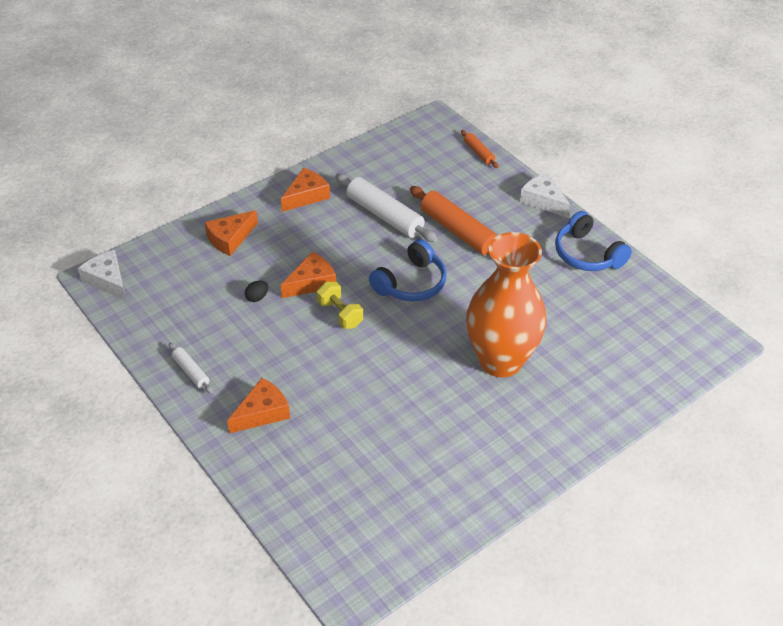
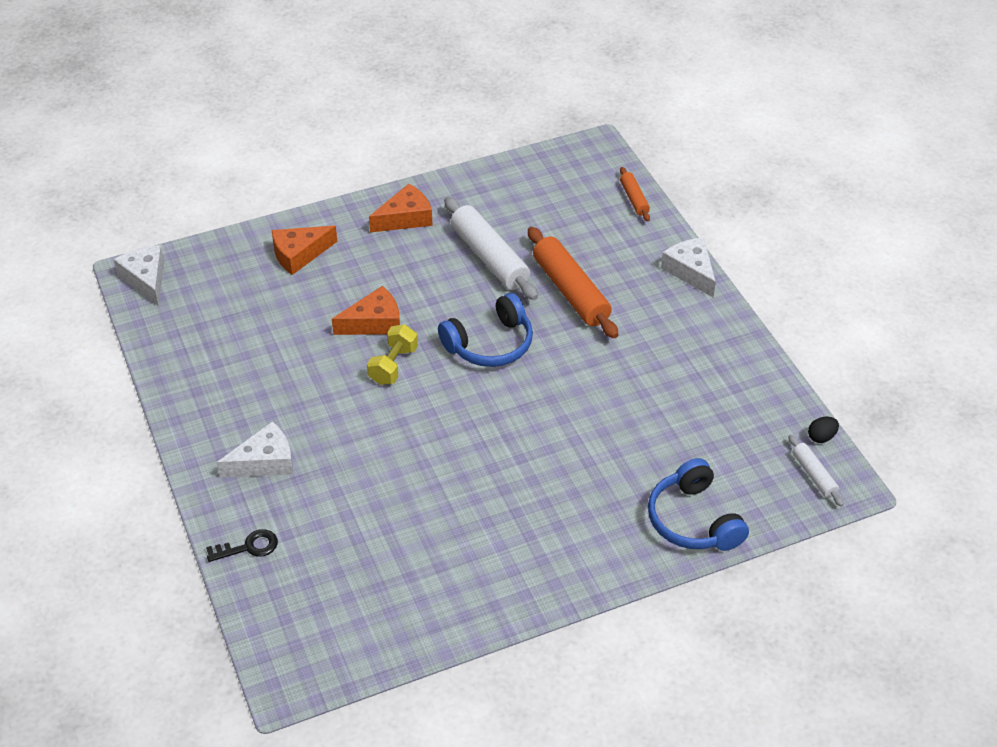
camera: 15 degrees right, 0 degrees up
(191, 372) = (202, 400): white rolling pin -> white rolling pin (814, 475)
(257, 297) = (305, 329): black egg -> black egg (821, 437)
(262, 412) = (265, 462): orange cheese -> white cheese
(274, 487) = (248, 547): none -> black key
(340, 314) = (393, 365): yellow dumbbell -> yellow dumbbell turned 45 degrees clockwise
(500, 361) = (561, 455): orange vase -> none
(587, 254) = (719, 347): blue headphones -> blue headphones (693, 520)

